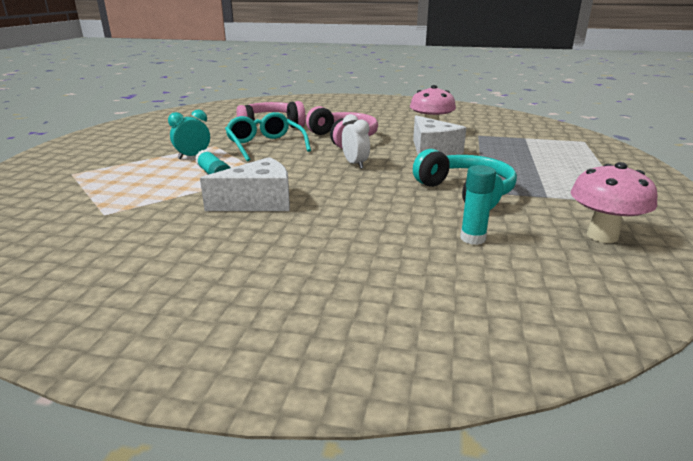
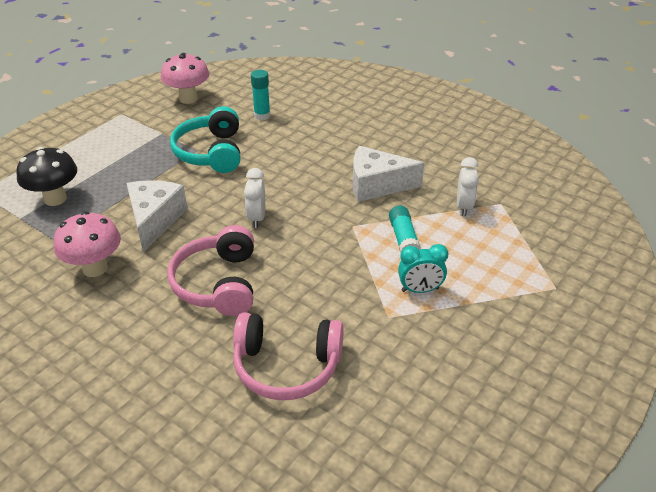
camera: 155 degrees left, 15 degrees up
(151, 204) = (464, 207): none -> white clock
(265, 145) = (324, 294): turquoise glasses -> none
(526, 147) = (55, 199): none -> black mushroom

